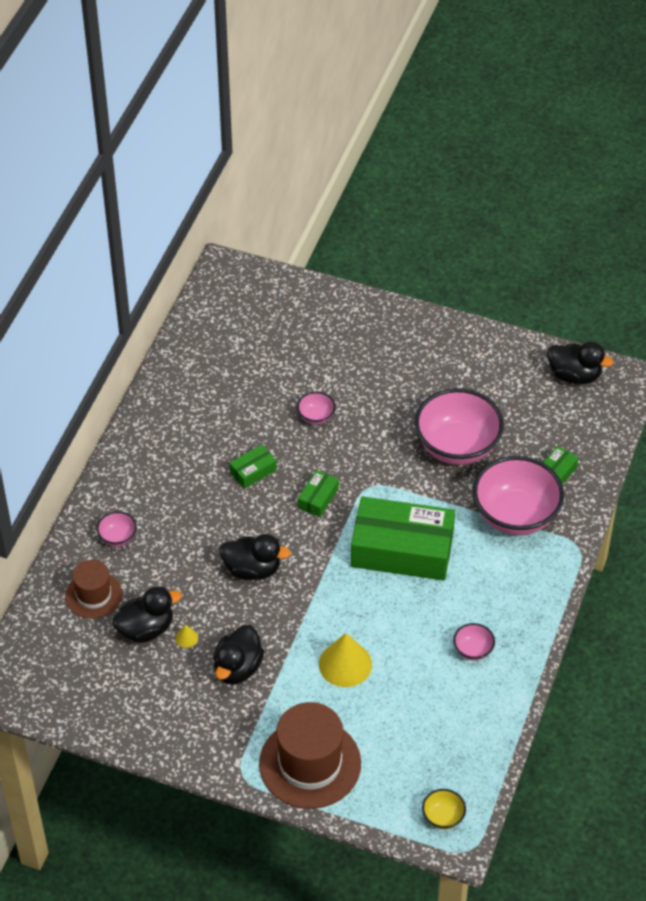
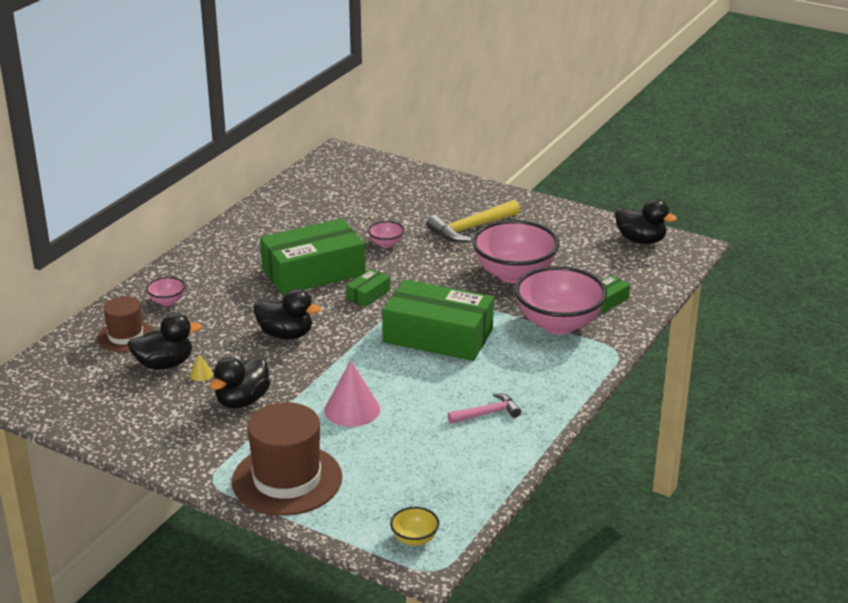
camera: 10 degrees right, 20 degrees down
(253, 471) = (313, 272): green box -> green box, size x2.32
(345, 664) = (352, 409): yellow cone -> pink cone
(398, 380) = (471, 229): none -> yellow hammer
(473, 650) = (487, 413): pink bowl -> pink hammer

